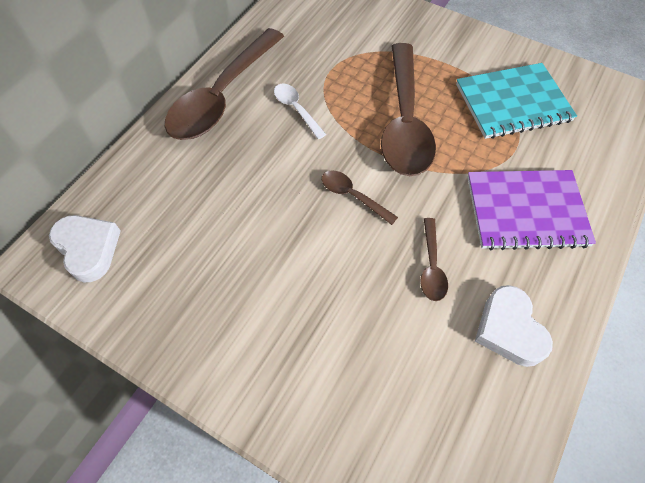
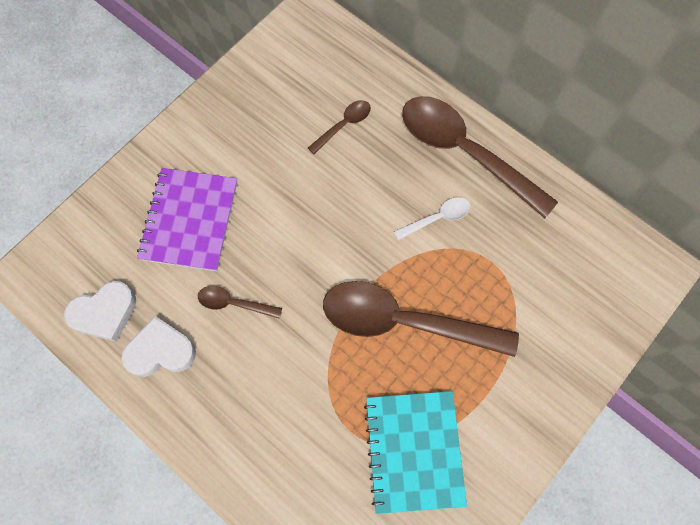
camera: 100 degrees right, 10 degrees up
(88, 249) = (311, 46): white heart -> white heart (105, 313)
(353, 196) = (321, 252): brown spoon -> brown spoon (343, 125)
(526, 211) = (270, 411): purple notebook -> purple notebook (189, 220)

